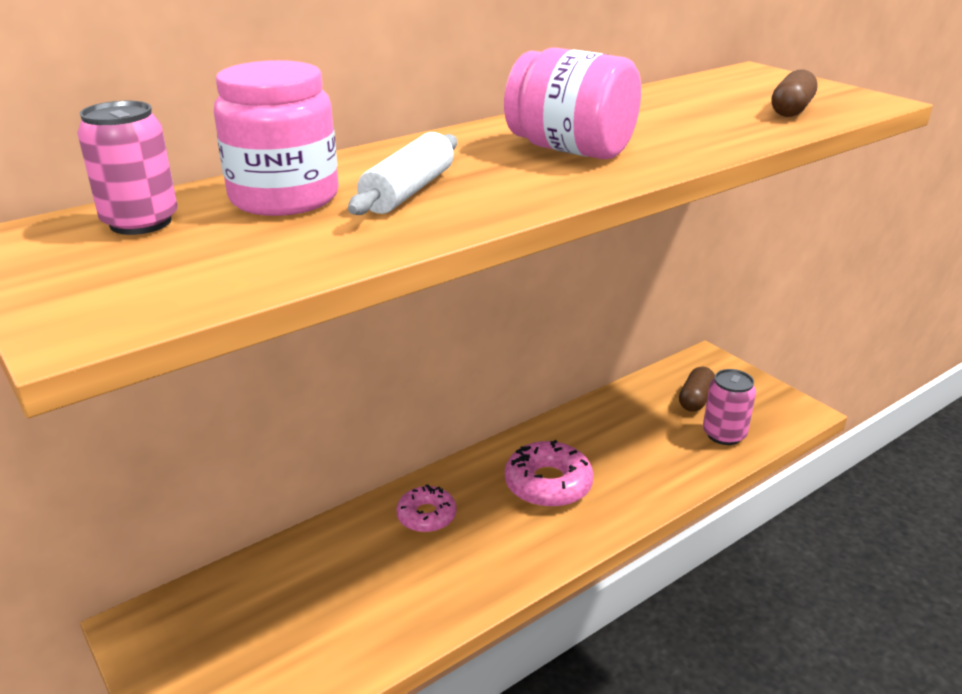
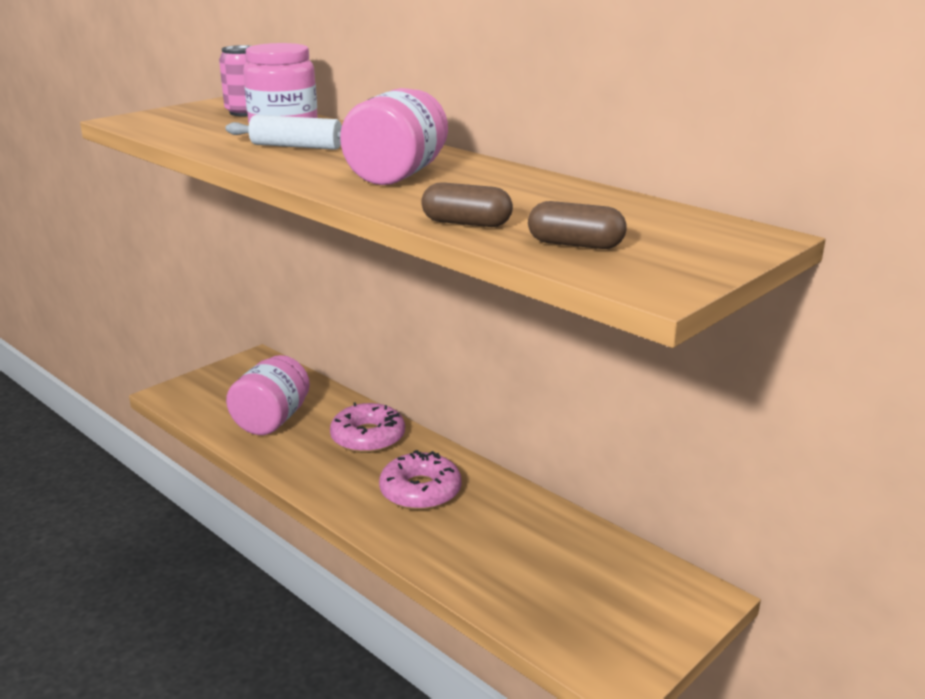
camera: 80 degrees right, 5 degrees down
(348, 607) = (272, 420): none -> pink jar
(426, 516) = (368, 437): pink donut -> pink donut, size x1.54
(695, 399) = (604, 585): brown capsule -> brown capsule (466, 223)
(724, 434) = (539, 605): pink can -> none

